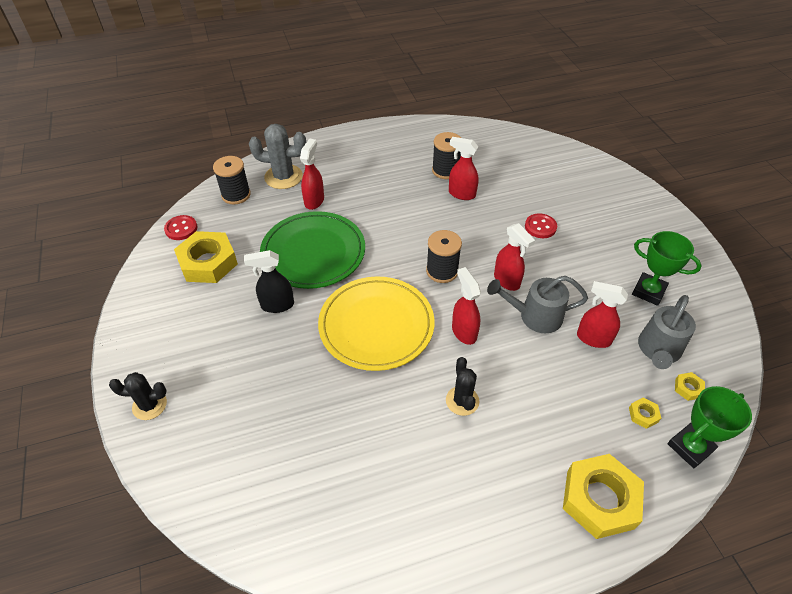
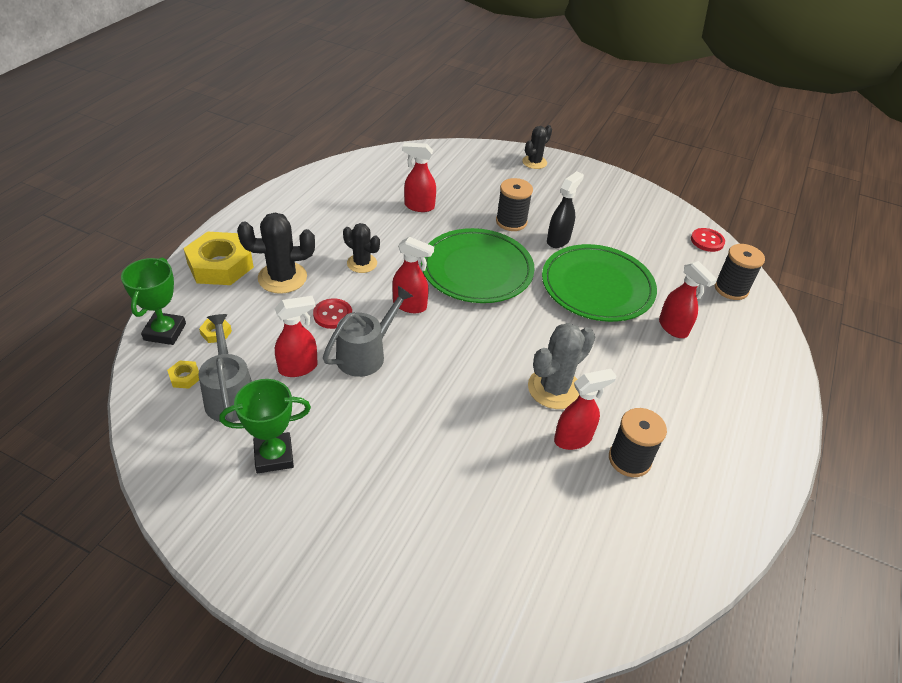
camera: 130 degrees right, 5 degrees down
(208, 262) = (646, 234): yellow nut -> none
(283, 177) = (735, 331): grey cactus -> grey cactus (554, 388)
(376, 325) = (477, 270): yellow plate -> green plate
(442, 271) = (484, 341): black spool -> black spool (511, 222)
(507, 281) = (421, 370): red spray bottle -> red spray bottle (419, 206)
(540, 227) = (450, 458): red button -> red button (333, 315)
(547, 436) = (282, 278): none -> black cactus

